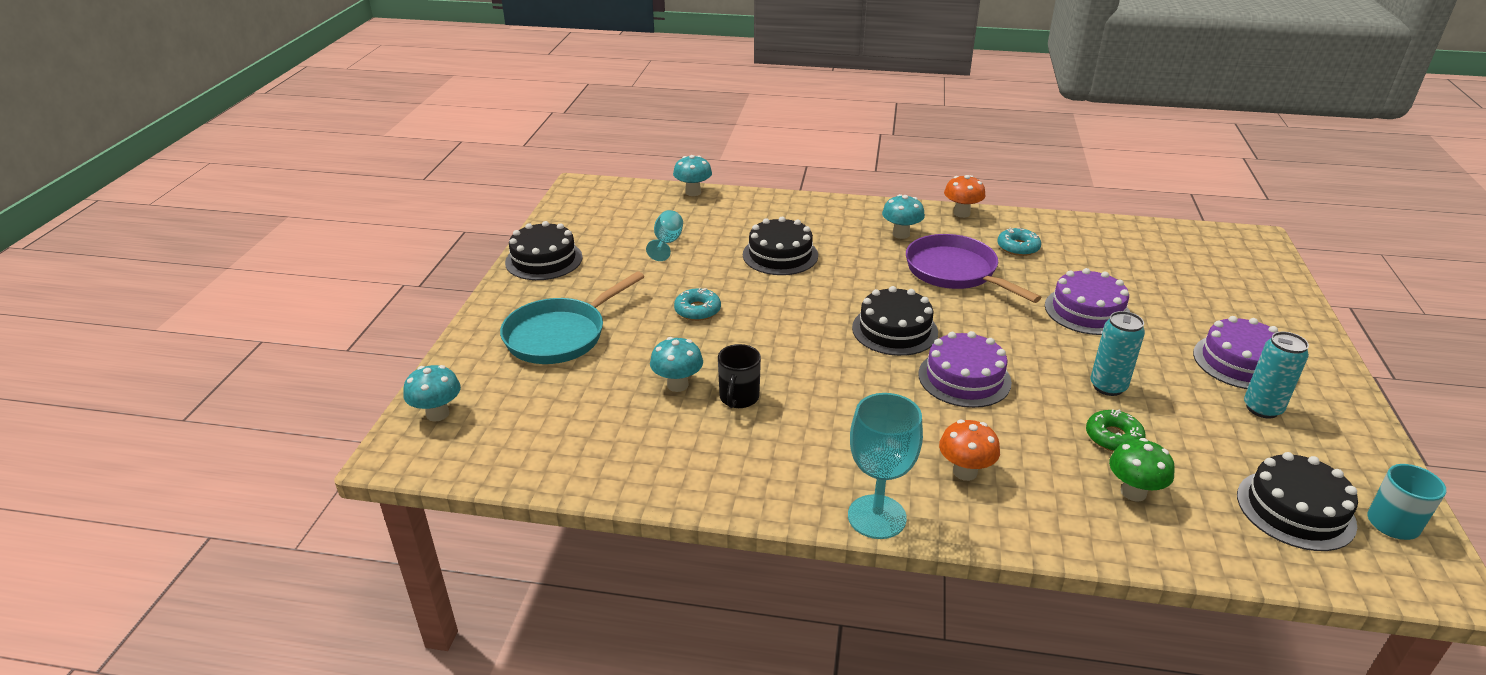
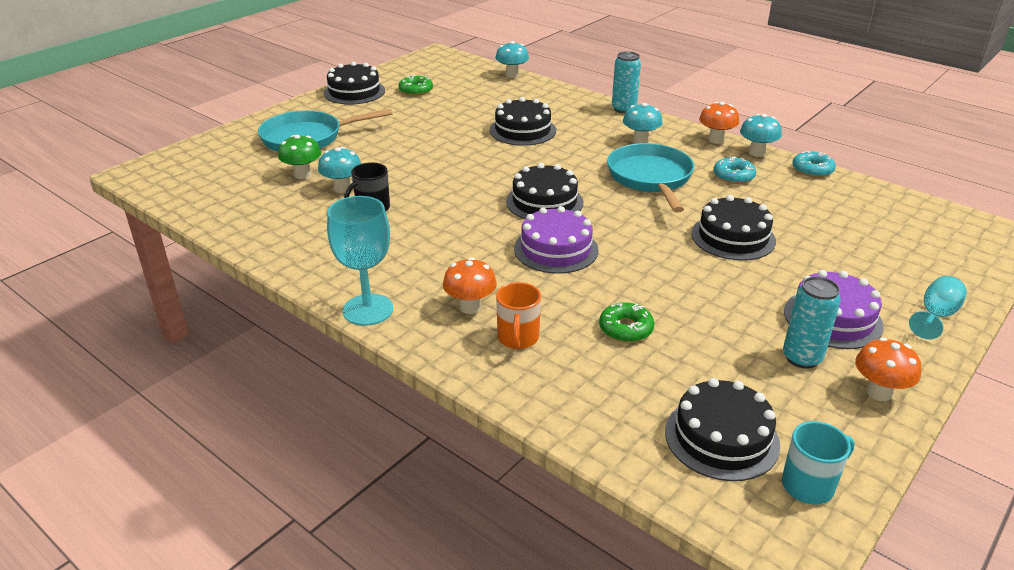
camera: 30 degrees right, 0 degrees up
(437, 414) = (182, 159): turquoise mushroom -> turquoise mushroom (756, 153)
(612, 238) = (416, 90): none -> green donut
(667, 243) = (450, 102): turquoise goblet -> turquoise goblet (935, 316)
(697, 310) = (415, 148): turquoise donut -> turquoise donut (812, 170)
(955, 272) = (650, 178): purple pan -> turquoise pan
(1043, 487) = (518, 338): none -> orange mug
(1087, 311) = (733, 237): purple cake -> black cake
(1108, 386) = (673, 294): turquoise can -> turquoise can (623, 109)
(1133, 492) = (588, 370): green mushroom -> green mushroom (303, 175)
(1341, 417) = (879, 392): none -> orange mushroom

